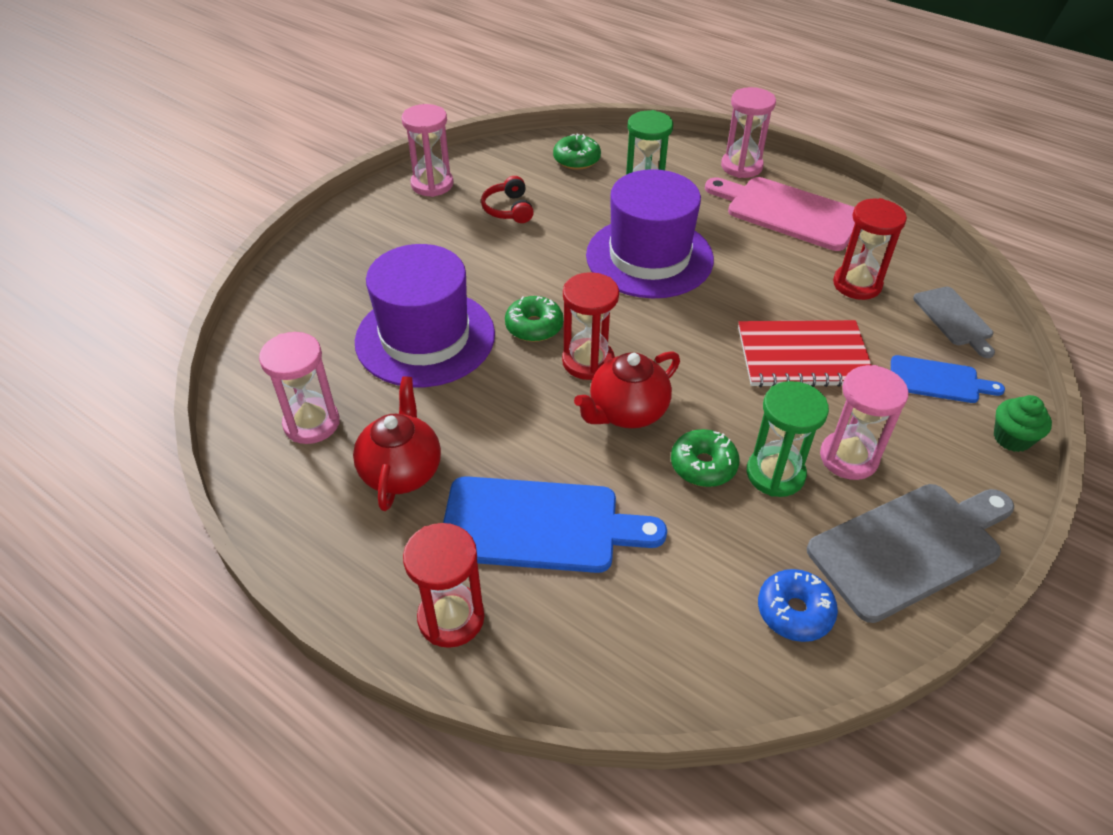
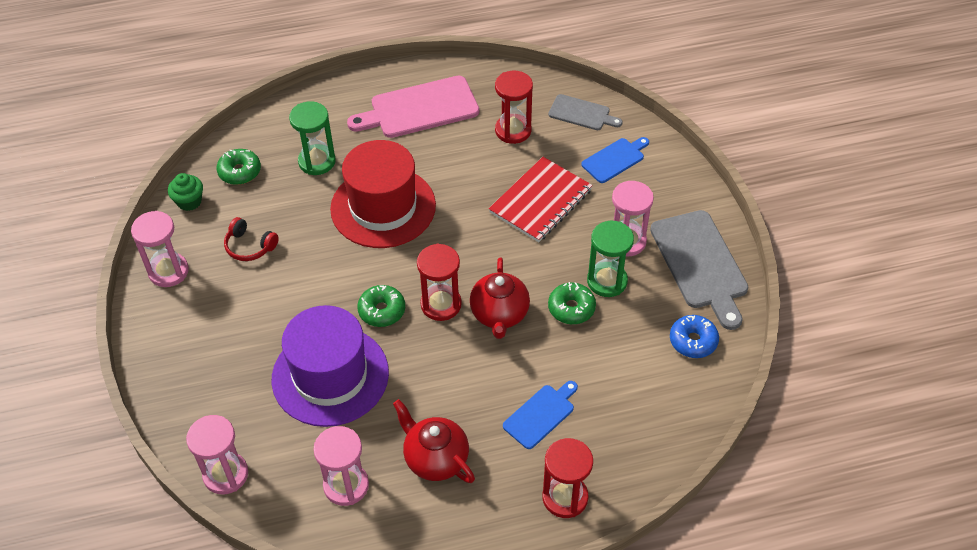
camera: 50 degrees left, 5 degrees up
(539, 525) = (541, 415): blue cutting board -> blue cutting board, size x0.56
(649, 257) = (383, 207): purple hat -> red hat
(741, 166) = (351, 95): pink hourglass -> pink hourglass (225, 474)
(910, 547) = (700, 264): grey cutting board -> grey cutting board turned 150 degrees clockwise
(1012, 438) = (678, 165): green cupcake -> green cupcake (189, 201)

